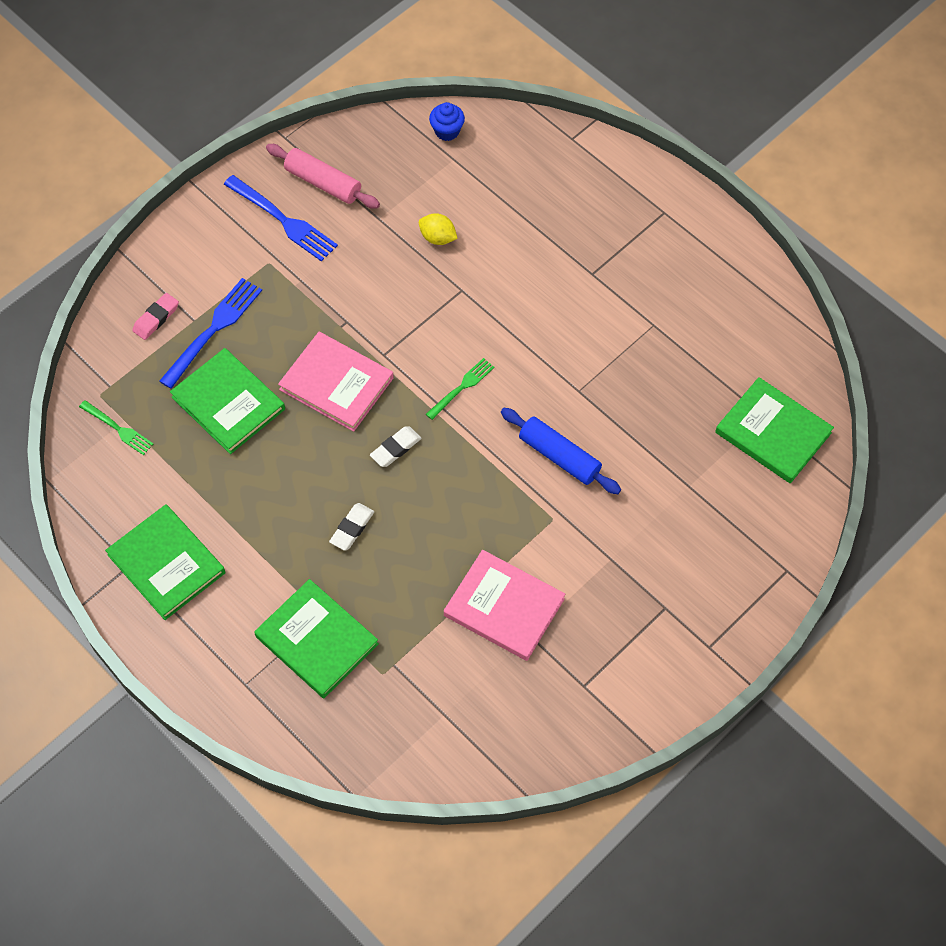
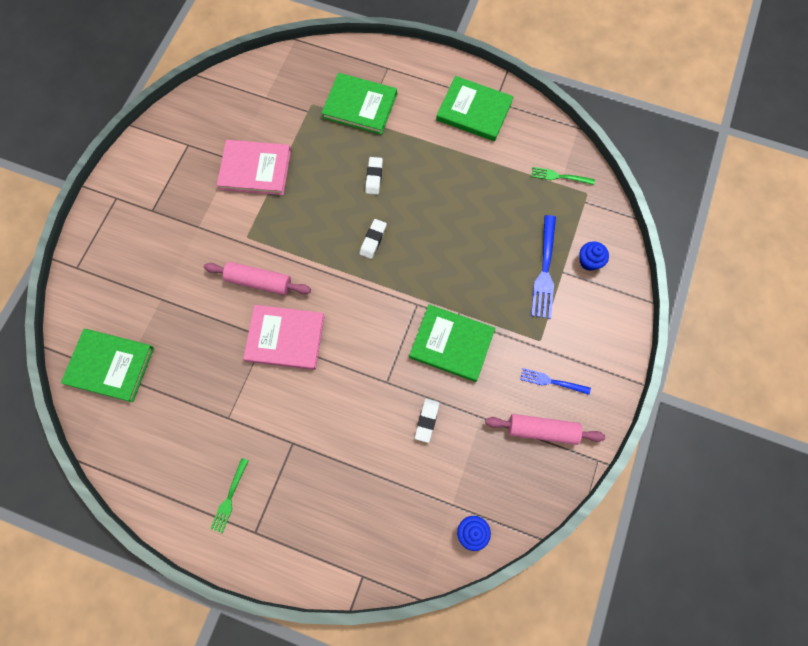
camera: 155 degrees right, 10 degrees up
(156, 318) = (589, 261): pink eraser -> blue cupcake
(228, 403) = (501, 223): green book -> green book (451, 344)
(283, 220) = (552, 381): blue fork -> blue fork, size x0.60
(336, 384) = (437, 268): pink book -> pink book (285, 338)
(438, 238) = (427, 420): yellow lemon -> white eraser
(462, 387) = (349, 303): green fork -> green fork (229, 497)
(559, 456) = (259, 282): blue rolling pin -> pink rolling pin

